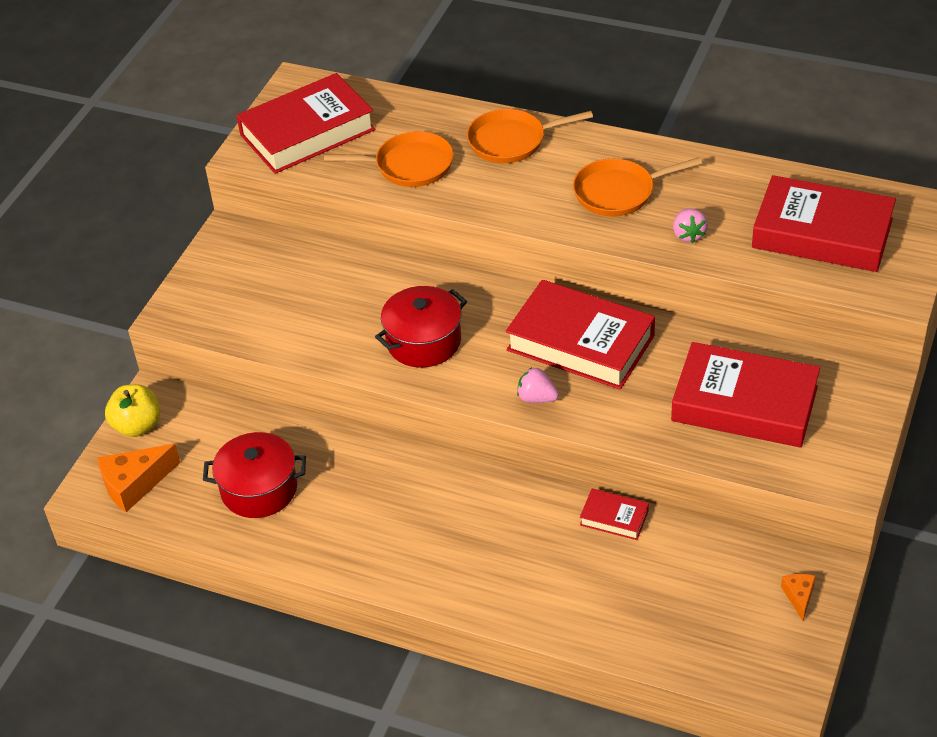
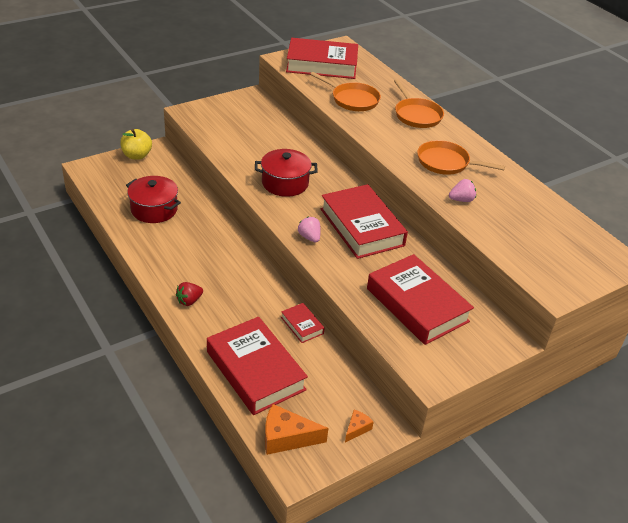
camera: 30 degrees right, 5 degrees down
(134, 484) = (107, 176): orange cheese -> orange cheese (286, 437)
(451, 581) = (189, 301): none -> red strawberry
(511, 141) = (416, 115): orange pan -> orange pan turned 135 degrees counterclockwise
(688, 235) = (461, 200): pink strawberry -> pink strawberry turned 135 degrees counterclockwise
(822, 233) = (541, 240): red book -> red book (255, 371)

